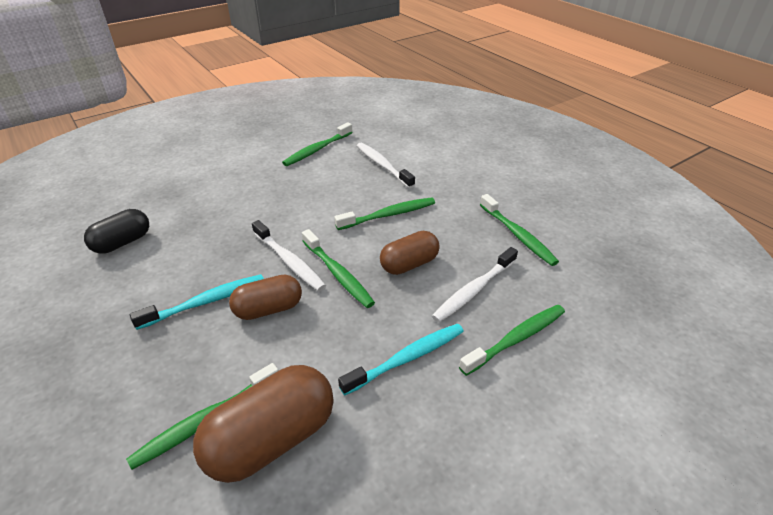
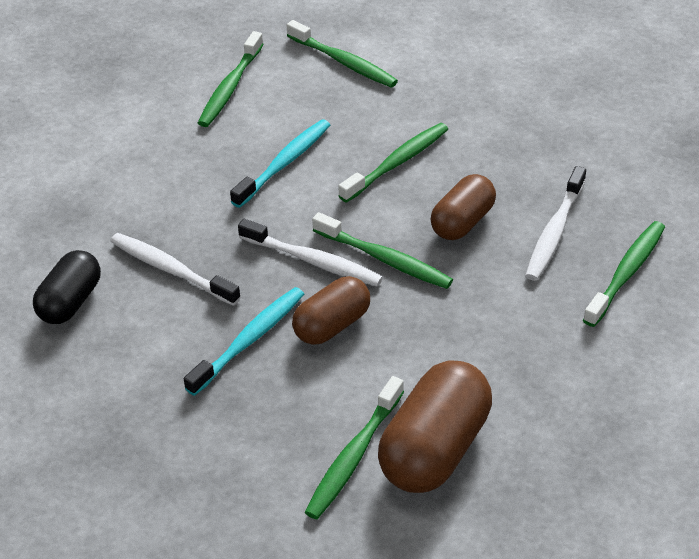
camera: 20 degrees left, 5 degrees up
(383, 165) = (342, 89): white toothbrush -> white toothbrush (171, 270)
(407, 358) = (523, 329): turquoise toothbrush -> turquoise toothbrush (284, 163)
(517, 235) = (571, 146): green toothbrush -> green toothbrush (344, 62)

